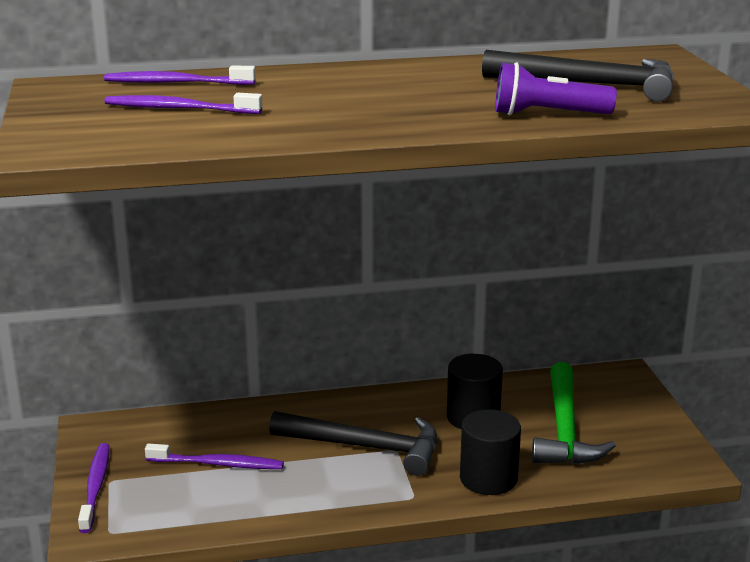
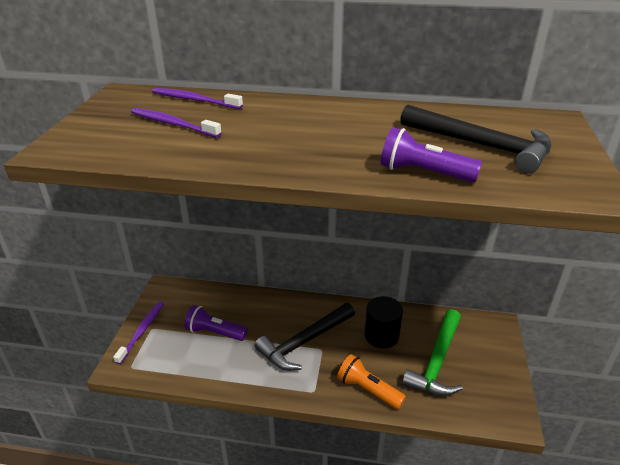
camera: 20 degrees right, 10 degrees up
(218, 464) = (215, 332): purple toothbrush -> purple flashlight
(365, 447) = (304, 342): black hammer -> black hammer turned 105 degrees clockwise
(488, 478) = (368, 389): black cylinder -> orange flashlight

